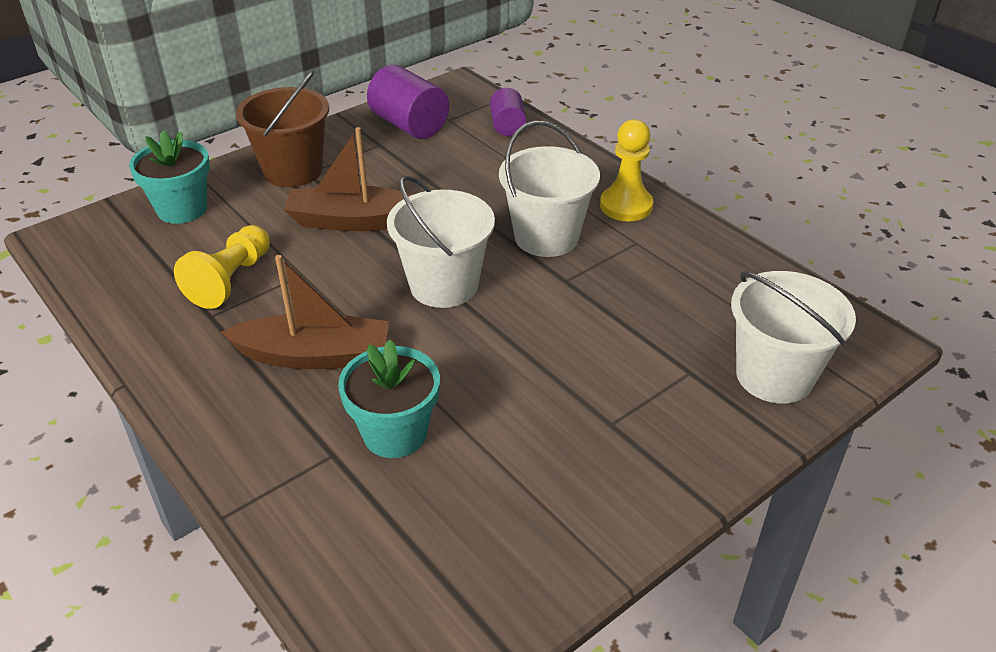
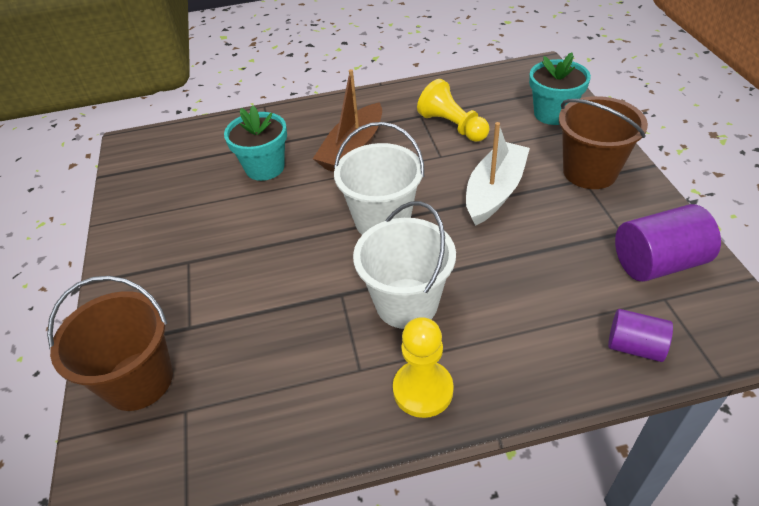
camera: 120 degrees right, 5 degrees up
(353, 221) = (494, 191): brown boat -> white boat
(774, 376) = (139, 380): white bucket -> brown bucket

